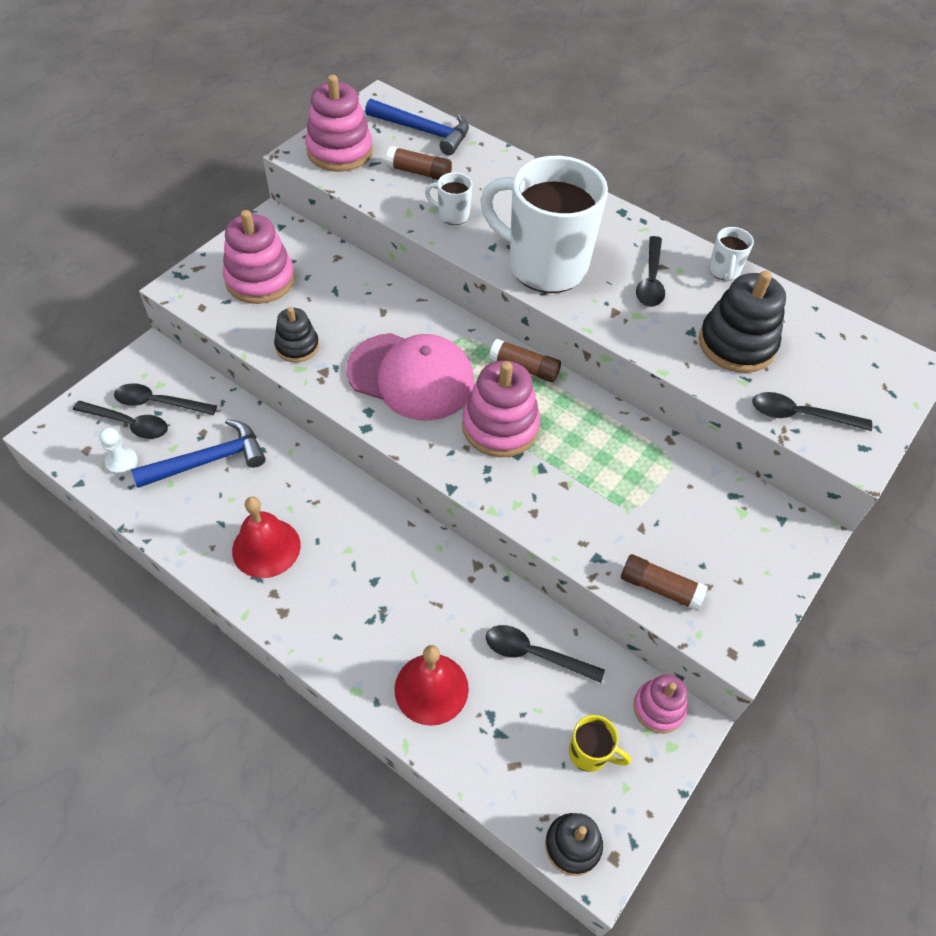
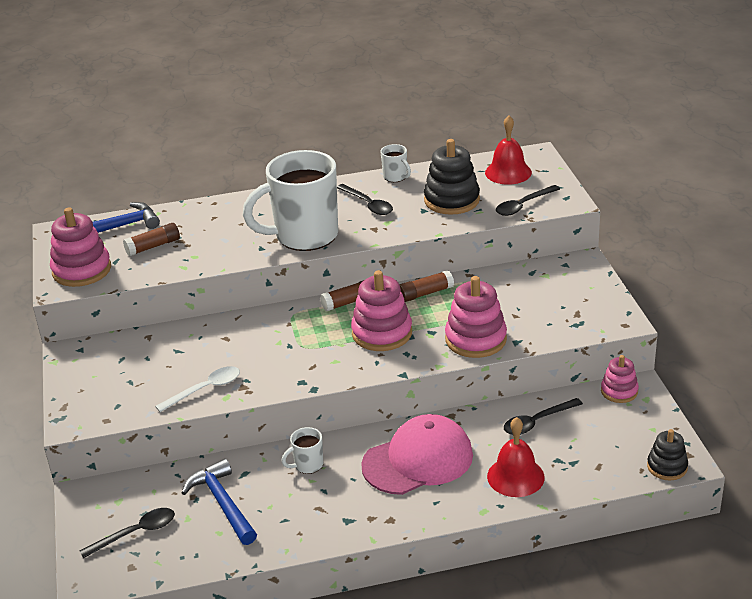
camera: 45 degrees left, 20 degrees down
(122, 462) = (168, 551): white pawn -> none
(159, 403) = (136, 508): black spoon -> none
(209, 460) = (222, 503): blue hammer -> blue hammer turned 45 degrees counterclockwise
(260, 280) = (119, 381): pink stacking toy -> pink stacking toy (475, 339)
(266, 547) = (330, 506): red bell -> red bell (508, 172)
(297, 346) = (205, 389): black stacking toy -> white spoon
(411, 376) = (297, 351): pink cap -> pink cap (418, 460)
(452, 215) = (211, 251): white mug -> white mug (307, 465)
(590, 753) = (620, 432): yellow mug -> none
(660, 588) = (560, 329): brown glue stick -> brown glue stick (425, 293)

